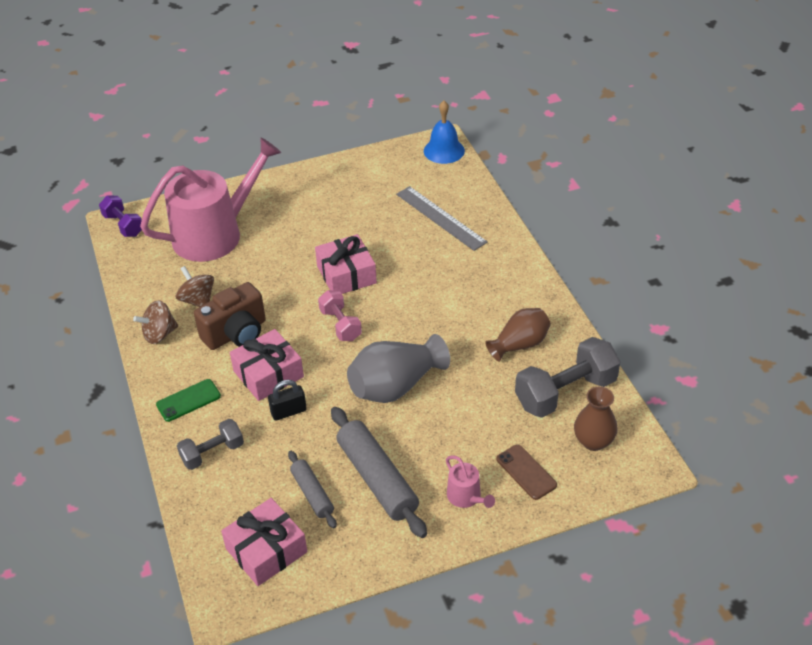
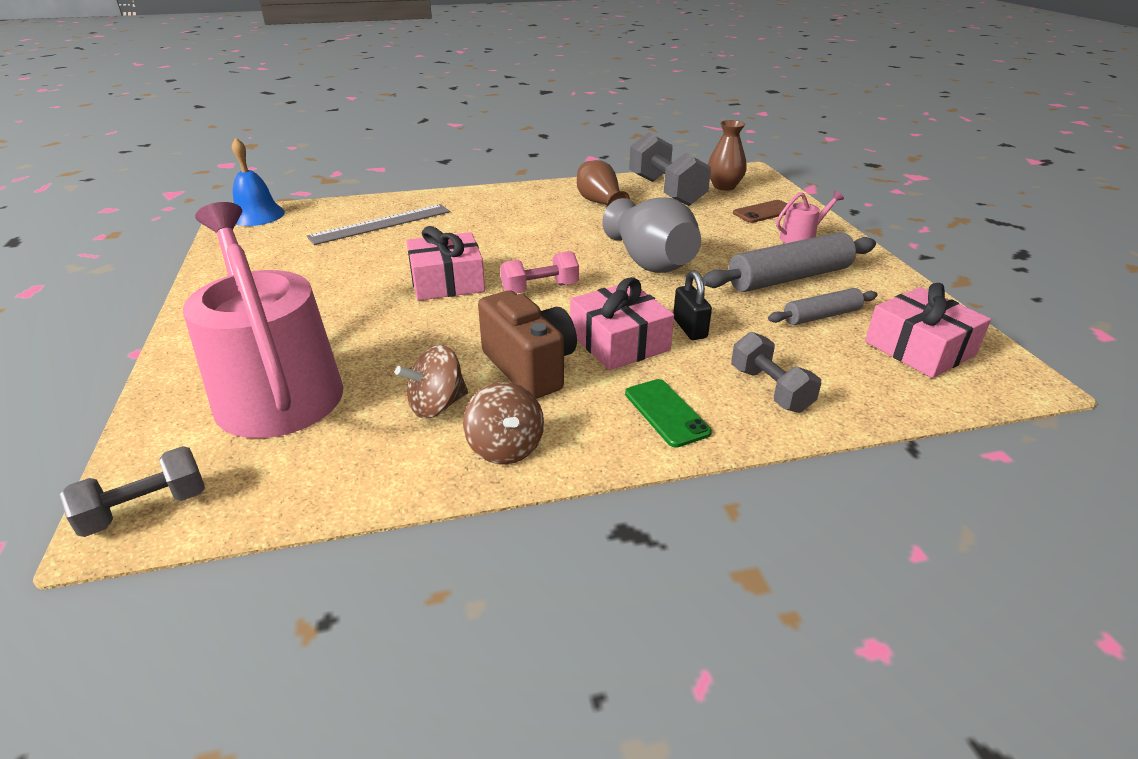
camera: 85 degrees left, 10 degrees down
(123, 225) = (146, 509): purple dumbbell -> grey dumbbell

